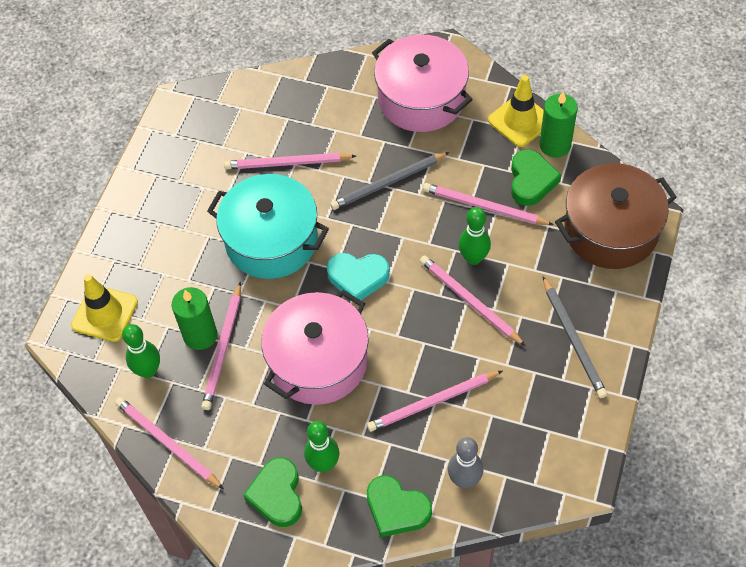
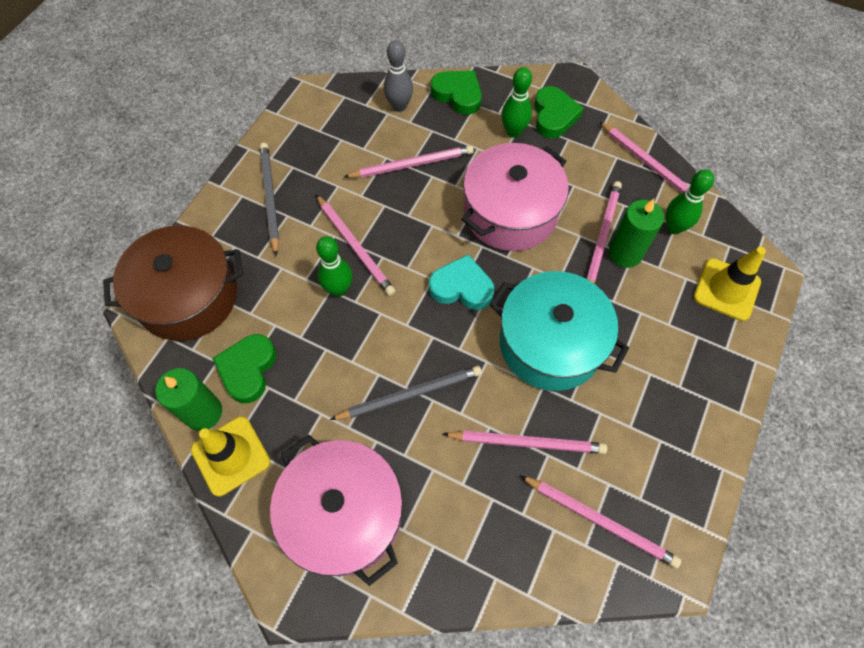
camera: 175 degrees left, 5 degrees up
(485, 207) = (309, 345): pink pencil -> pink pencil (599, 520)

